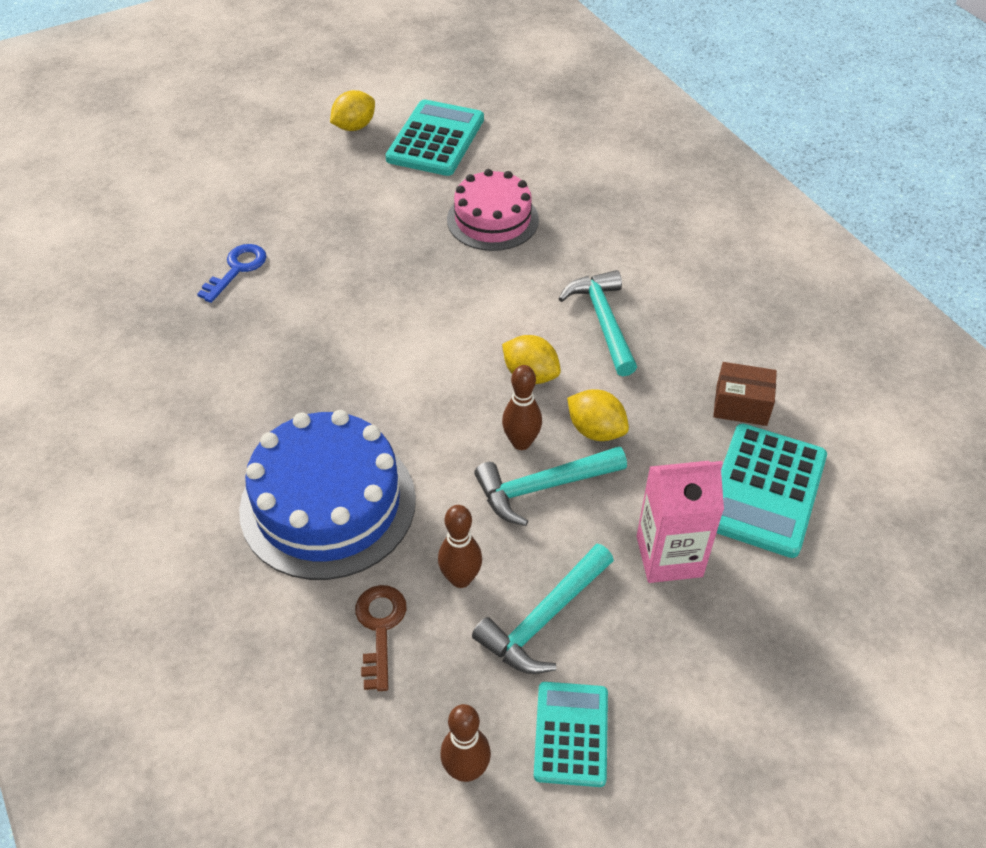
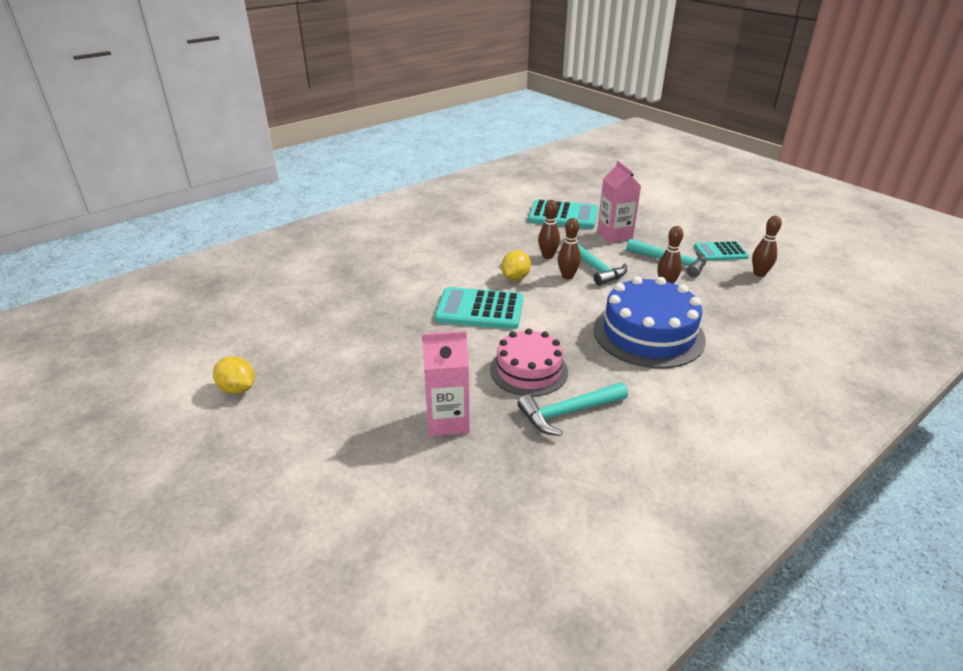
camera: 100 degrees left, 15 degrees down
(237, 269) = (447, 421): blue key -> pink carton
(380, 628) = (712, 305): brown key -> none
(436, 139) = (265, 340): turquoise calculator -> turquoise calculator (480, 309)
(492, 219) = (370, 304): pink cake -> pink cake (528, 370)
(596, 430) = (548, 256): yellow lemon -> brown bowling pin
(603, 321) = (463, 259): turquoise hammer -> turquoise hammer (568, 413)
(741, 405) = (512, 221): brown box -> none

